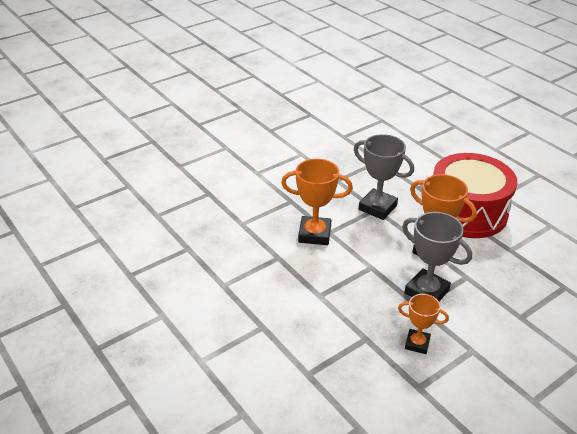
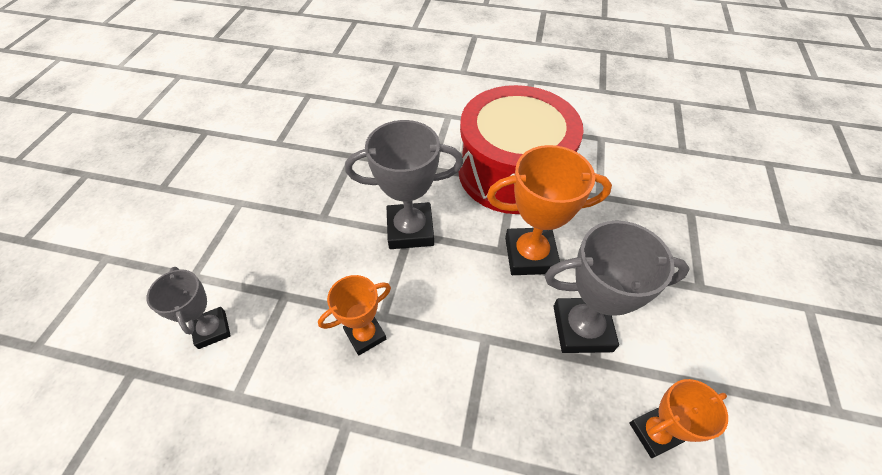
camera: 40 degrees left, 15 degrees up
(250, 196) = (212, 329): none -> grey trophy
(314, 234) = (365, 335): orange trophy -> orange trophy, size x0.61

